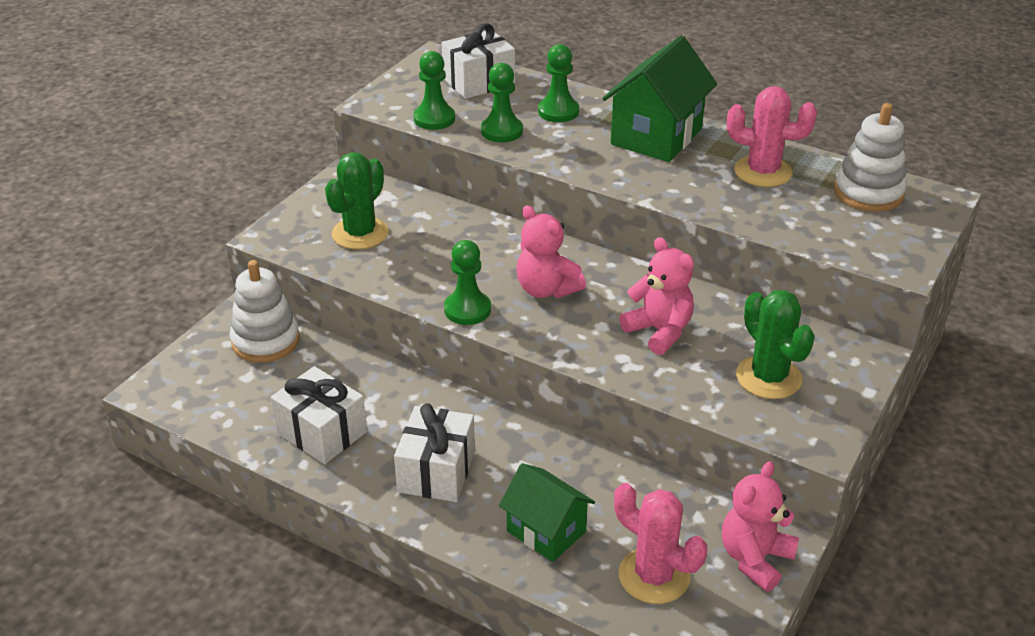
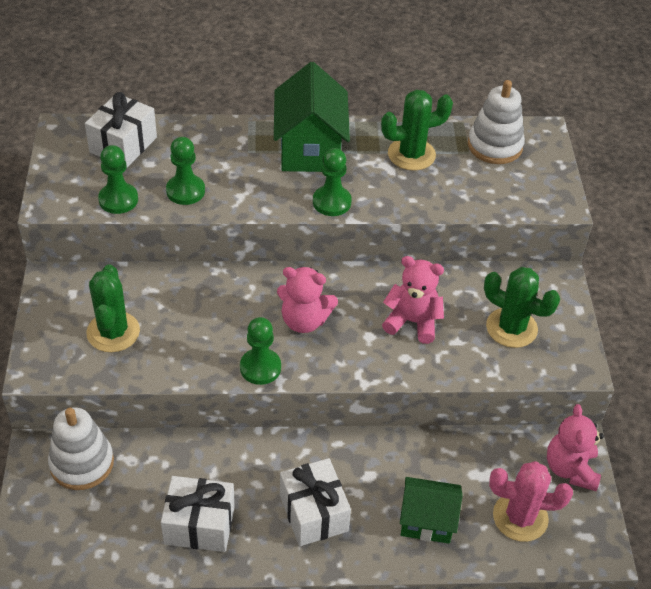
camera: 35 degrees left, 10 degrees up
(558, 111) = (214, 152): green pawn -> green pawn (332, 202)
(763, 172) = (411, 154): pink cactus -> green cactus

